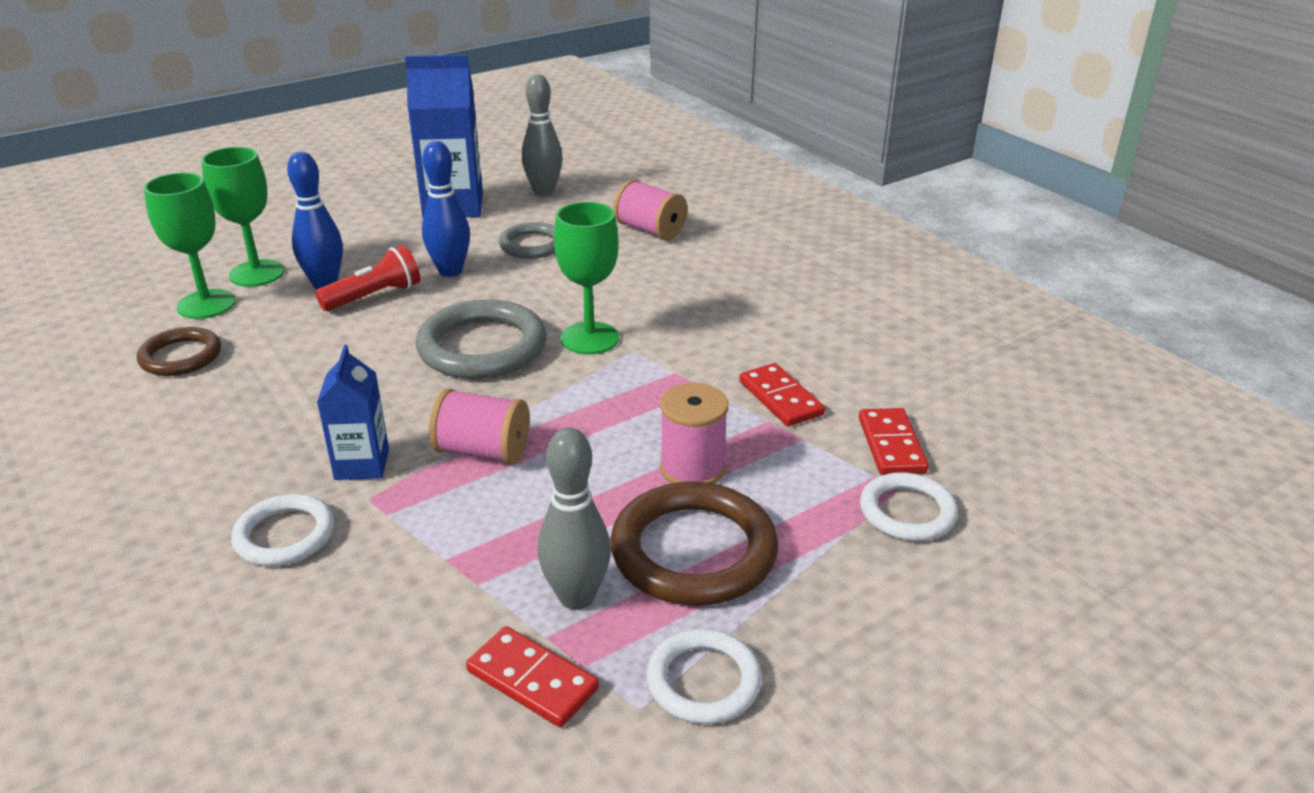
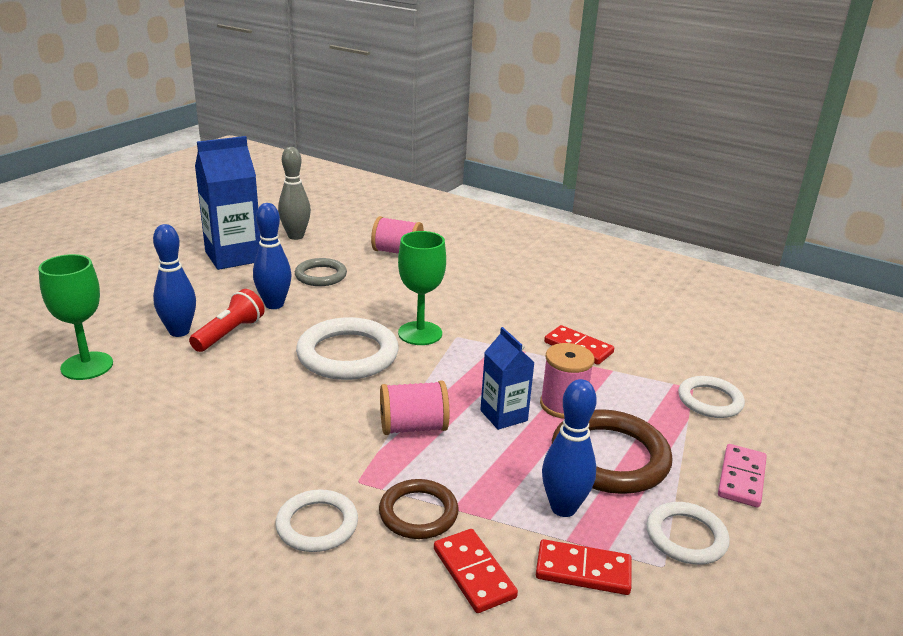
camera: 25 degrees left, 5 degrees down
(181, 356) = (101, 411): brown ring -> brown ring (418, 513)
(257, 273) = (111, 334): green goblet -> none
(362, 464) = (331, 458): blue carton -> blue carton (503, 415)
(482, 347) = (347, 354): grey ring -> white ring
(576, 597) = (563, 508): grey bowling pin -> blue bowling pin
(855, 628) = (741, 478): none -> pink domino
(891, 445) = (667, 362): red domino -> red domino (474, 573)

